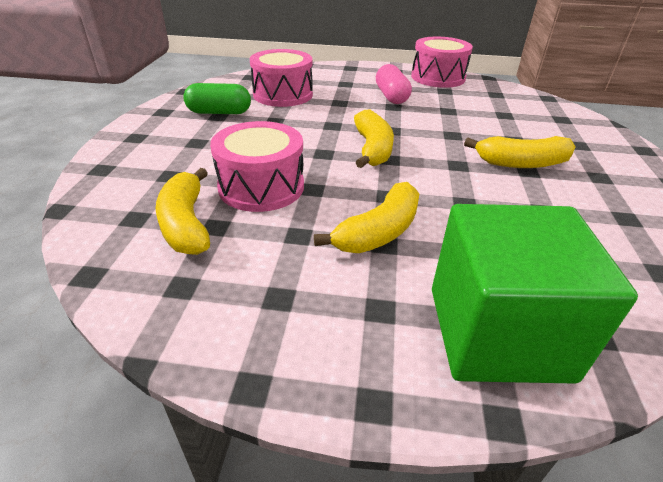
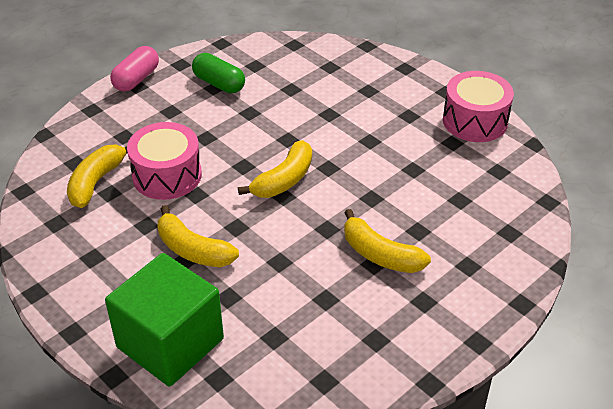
camera: 40 degrees right, 5 degrees up
(283, 94) = (293, 82): pink drum -> none
(379, 232) = (193, 250): yellow banana -> yellow banana turned 45 degrees clockwise
(391, 96) = (386, 127): pink capsule -> pink capsule (136, 79)

